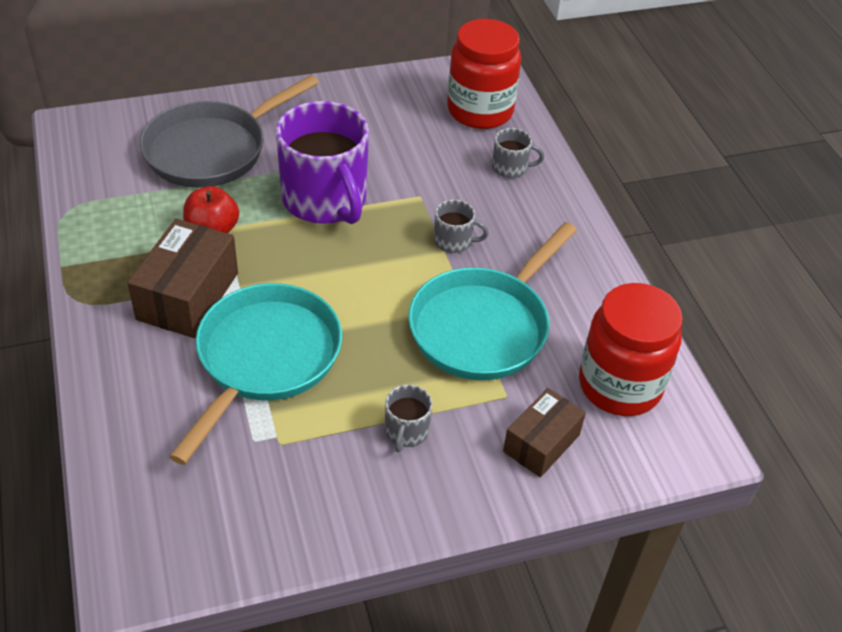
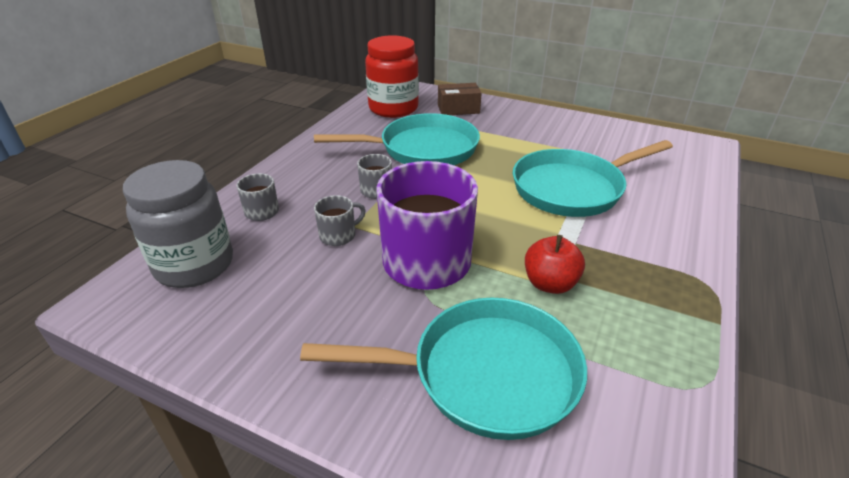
camera: 135 degrees left, 10 degrees down
(188, 296) = (605, 245): brown box -> none
(212, 149) = (484, 374): grey pan -> turquoise pan
(406, 431) = (518, 134): grey mug -> grey mug (338, 235)
(480, 111) = (194, 265): red jar -> grey jar

